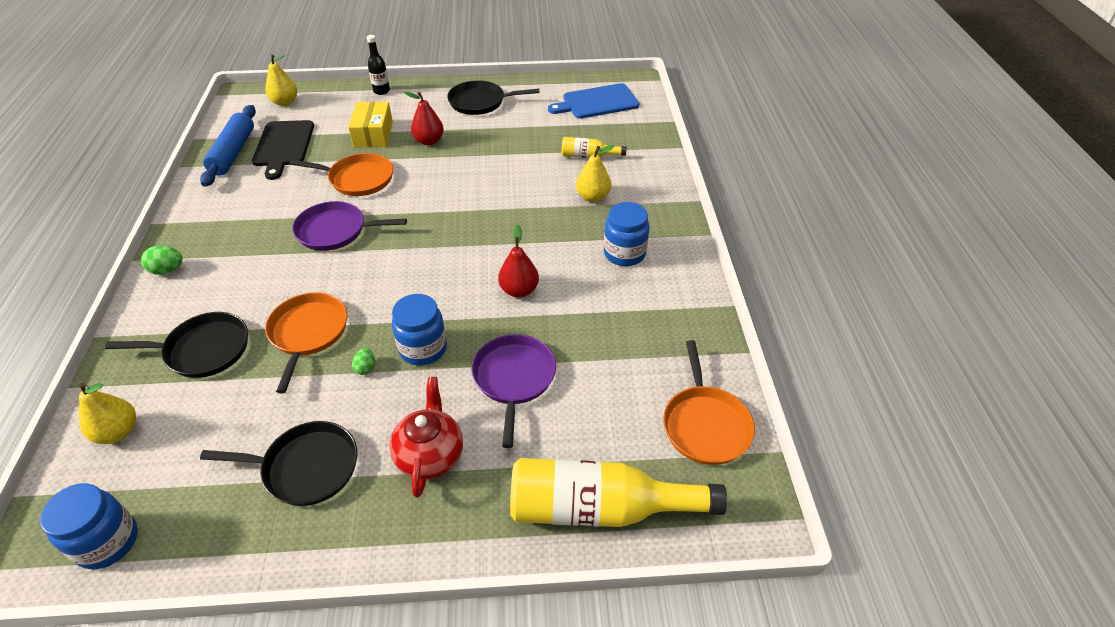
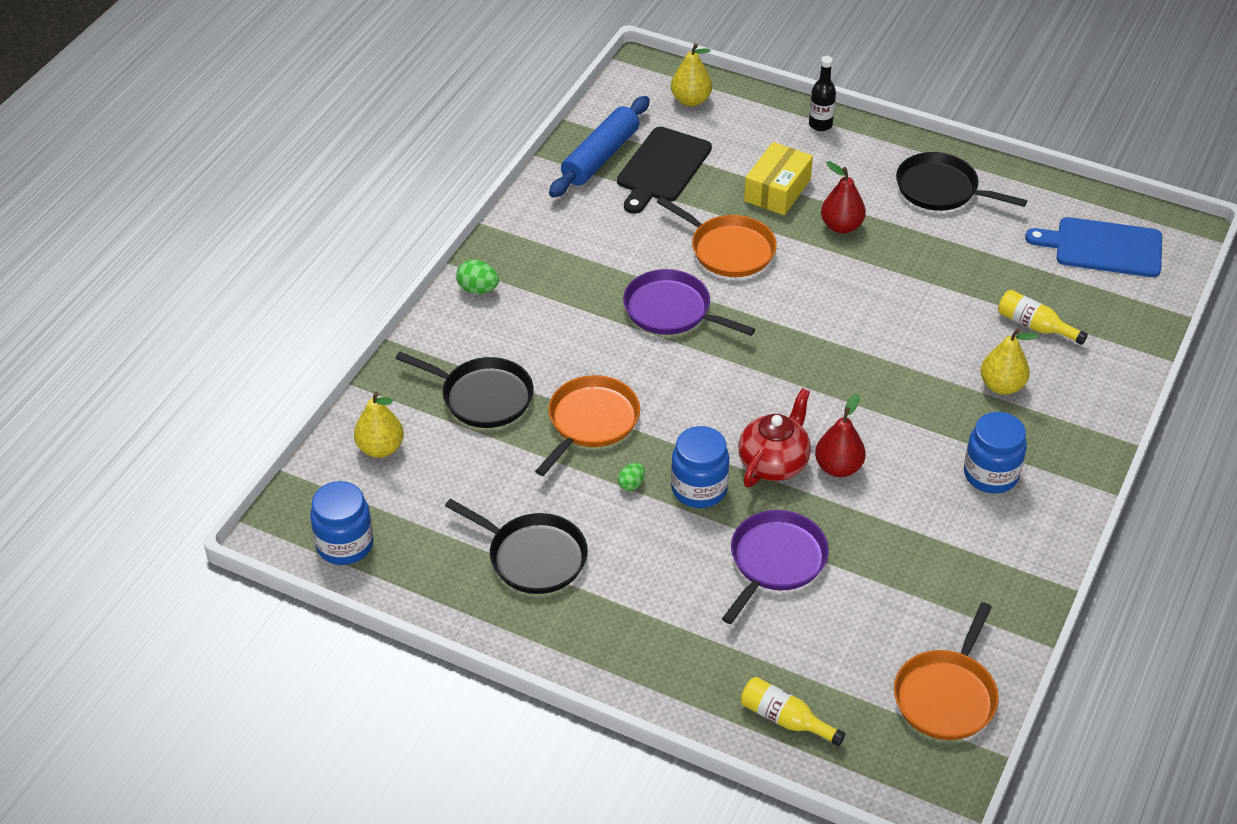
camera: 30 degrees right, 0 degrees up
(430, 455) = (652, 598): red teapot -> red teapot (774, 463)
(600, 508) = (785, 719): yellow bottle -> yellow bottle, size x0.49

